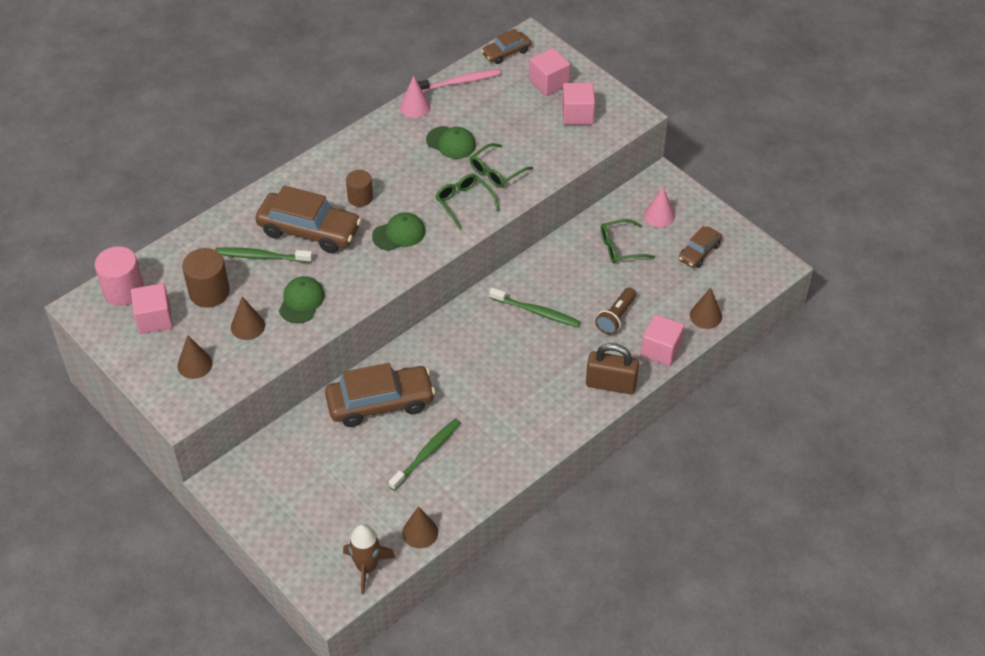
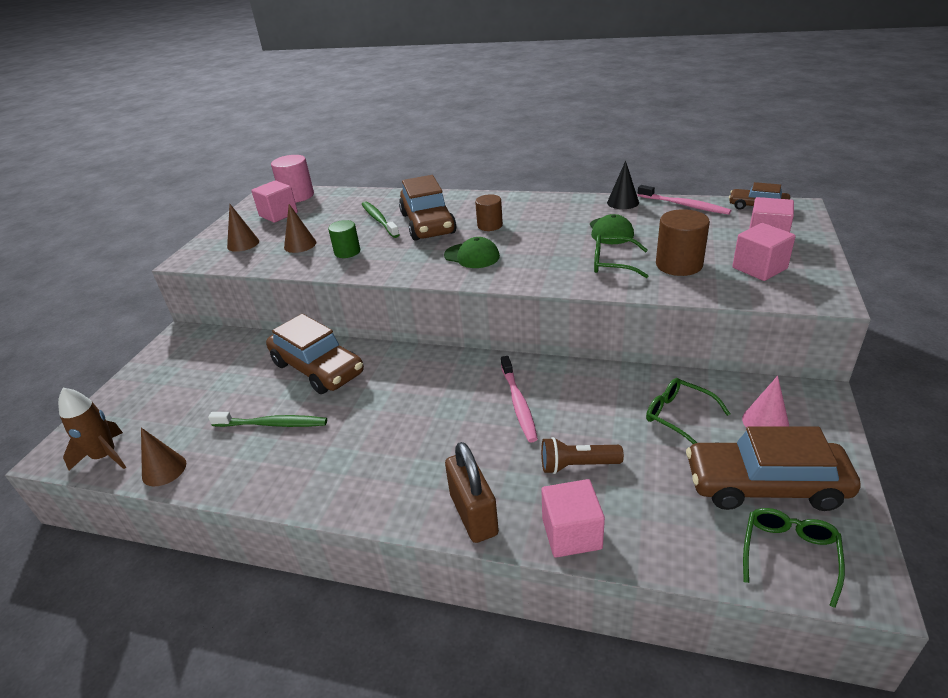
camera: 60 degrees right, 15 degrees down
(209, 292) = (322, 219): brown cylinder -> brown cylinder (679, 265)
(301, 301) = (347, 252): green cap -> green cylinder
(415, 107) = (623, 202): pink cone -> black cone
(463, 202) = (551, 266): green glasses -> green glasses (789, 554)
(536, 312) = (518, 403): green toothbrush -> pink toothbrush
(699, 252) = (765, 485): brown car -> brown car, size x1.86
(705, 316) = (676, 549): brown cone -> none

